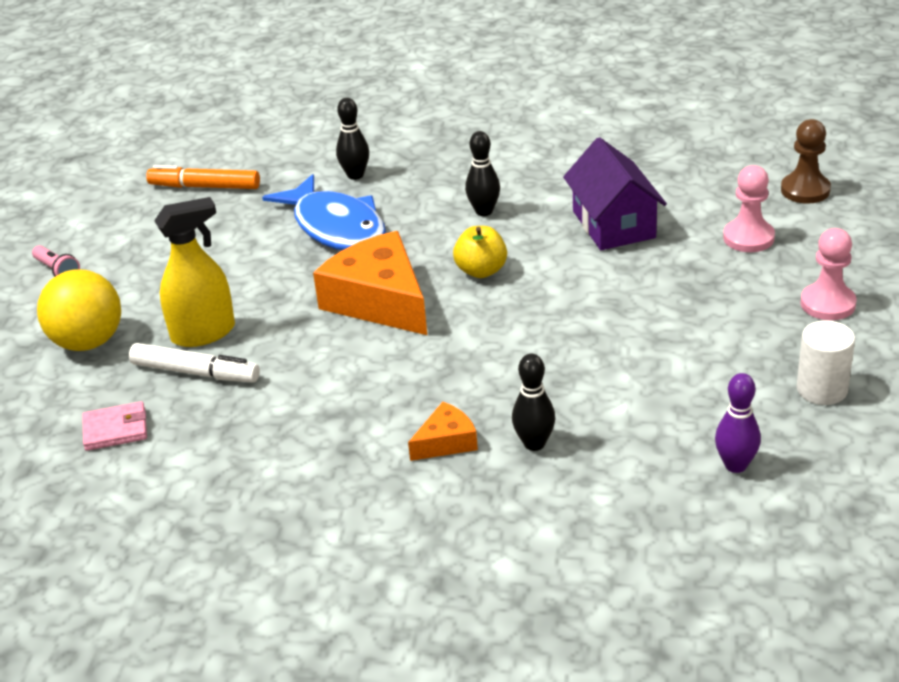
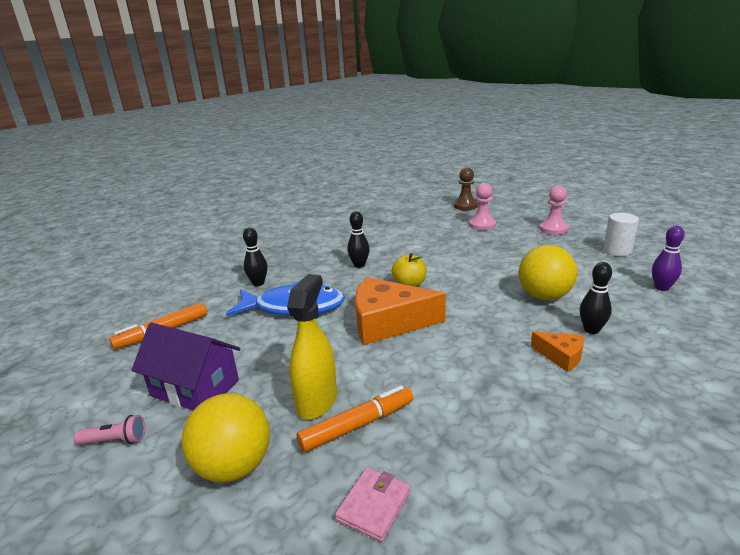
camera: 50 degrees left, 10 degrees down
(195, 372) = (358, 425): white marker -> orange marker
(446, 442) = (561, 356): orange cheese -> orange cheese turned 120 degrees clockwise
(580, 379) = (544, 296): none -> yellow ball
(613, 224) = (425, 243): purple house -> purple house (195, 388)

